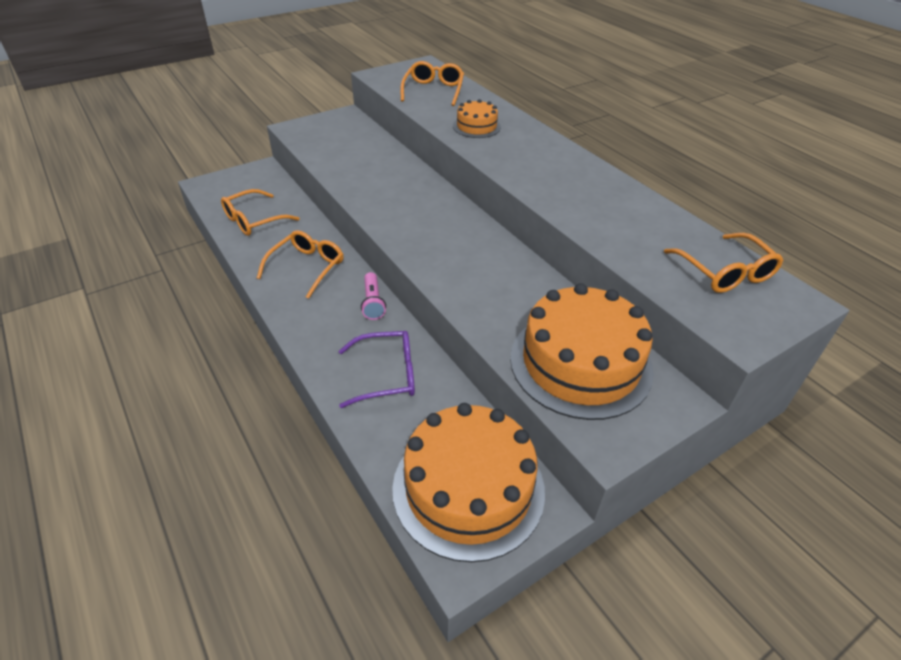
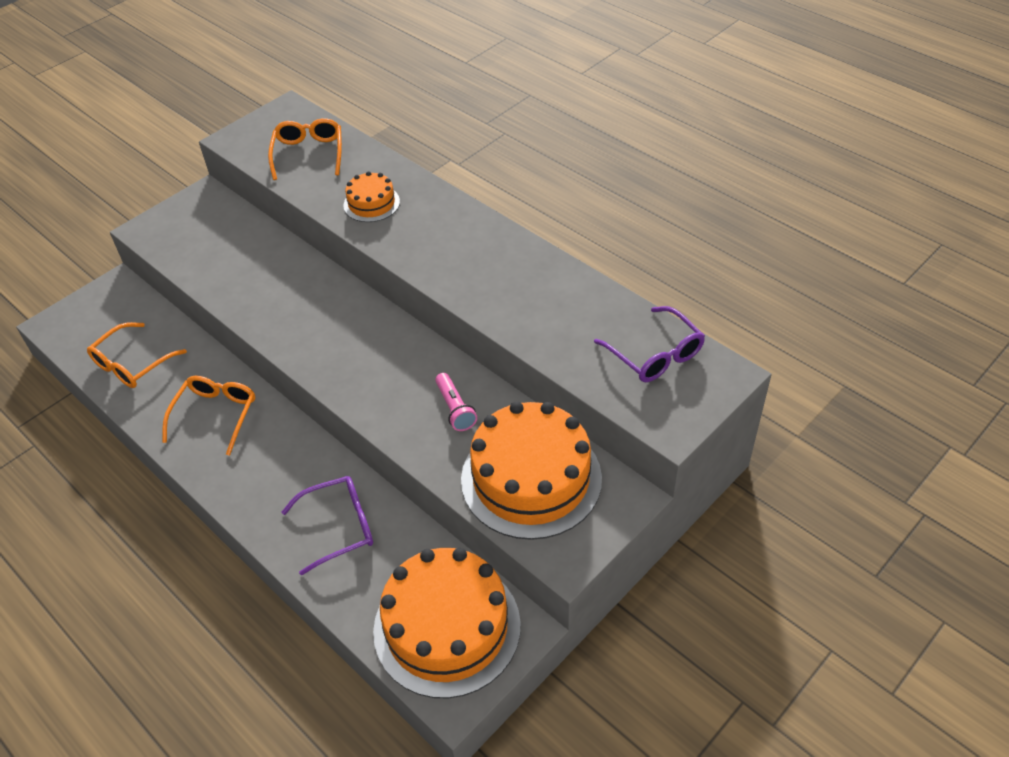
camera: 10 degrees left, 5 degrees up
(373, 302) = (302, 444): pink flashlight -> pink flashlight (455, 409)
(725, 272) = (655, 354): orange glasses -> purple glasses

